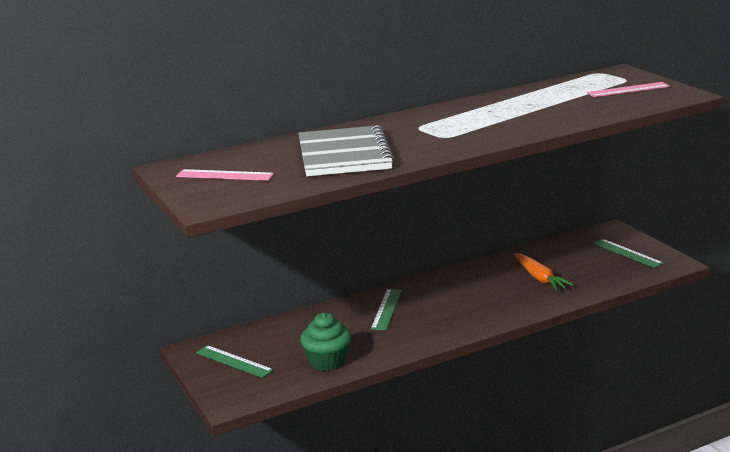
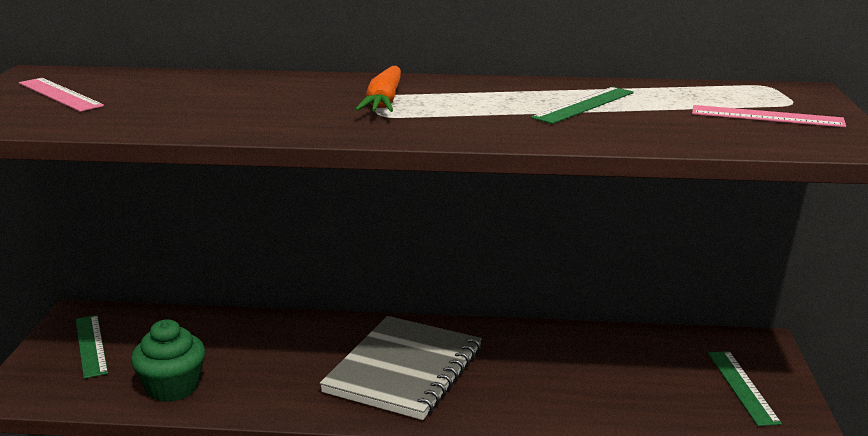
camera: 30 degrees right, 0 degrees up
(344, 155) = (223, 105): grey notebook -> grey notebook (404, 370)
(386, 309) = (329, 346): green ruler -> green ruler (584, 105)
(540, 278) = (569, 377): orange carrot -> orange carrot (384, 101)

